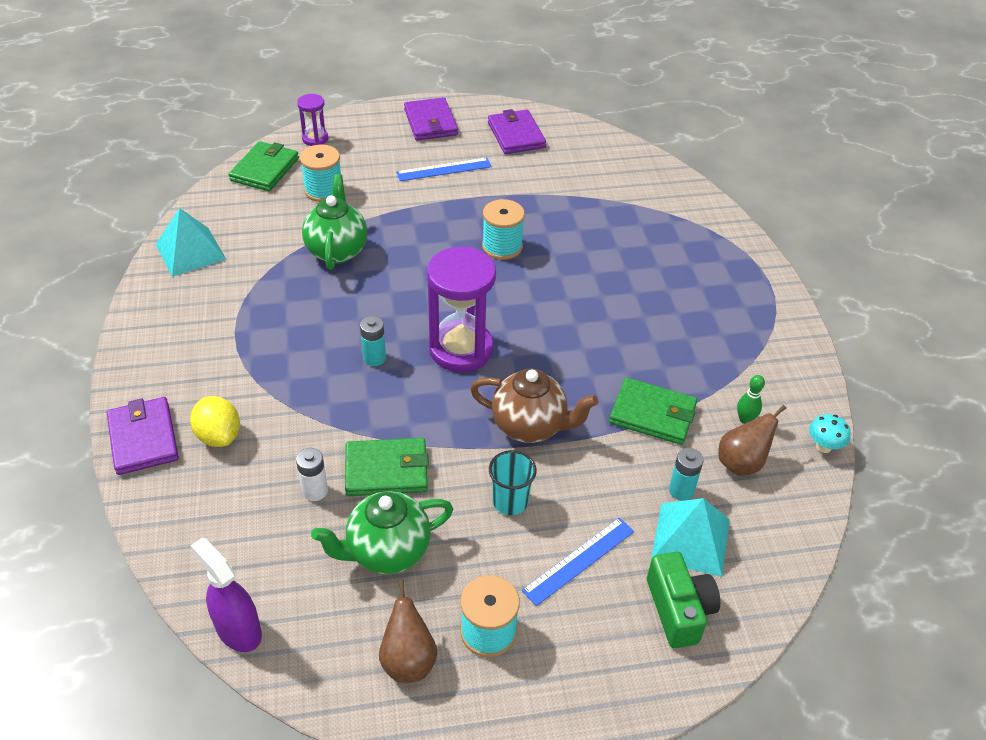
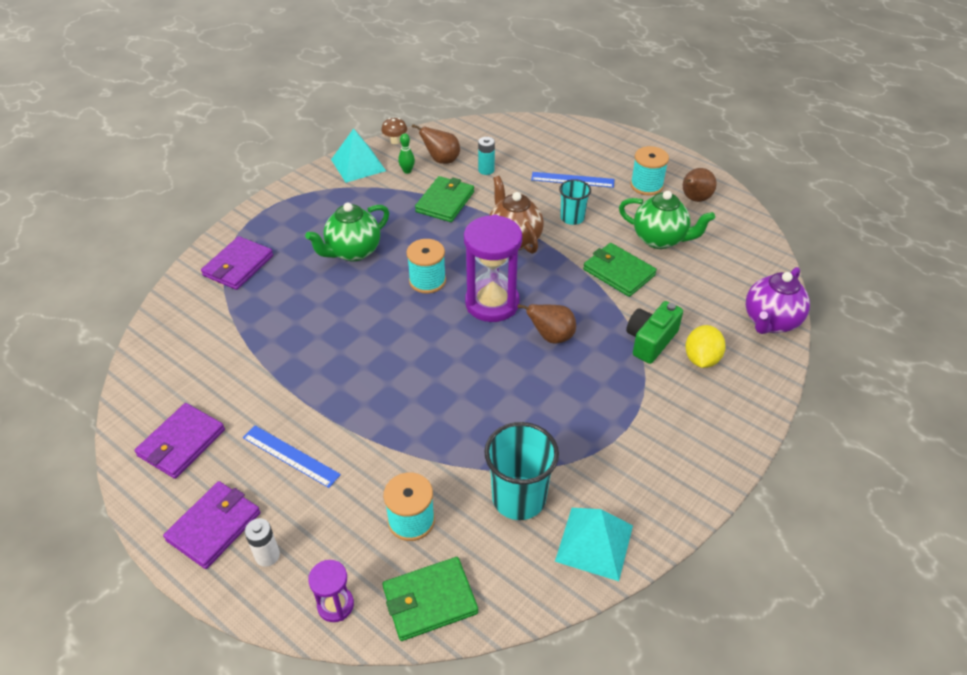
camera: 130 degrees left, 0 degrees up
(143, 438) = (754, 392): purple wallet -> purple wallet (238, 266)
(176, 532) = (770, 322): none -> purple teapot
(238, 630) = (768, 257): purple spray bottle -> none
(268, 241) = (519, 498): none -> turquoise cup
(315, 491) = (670, 289): white battery -> white battery (267, 555)
(337, 250) = (476, 442): green teapot -> green teapot (353, 252)
(374, 358) = (551, 337): turquoise battery -> brown pear
(502, 246) = (362, 349): turquoise spool -> turquoise spool (427, 281)
(652, 414) = (445, 202): green wallet -> green wallet turned 45 degrees clockwise
(679, 609) = (555, 142): green camera -> green camera (650, 341)
(691, 539) = (512, 155): turquoise pyramid -> turquoise pyramid (358, 165)
(823, 446) = (395, 141): turquoise mushroom -> brown mushroom

